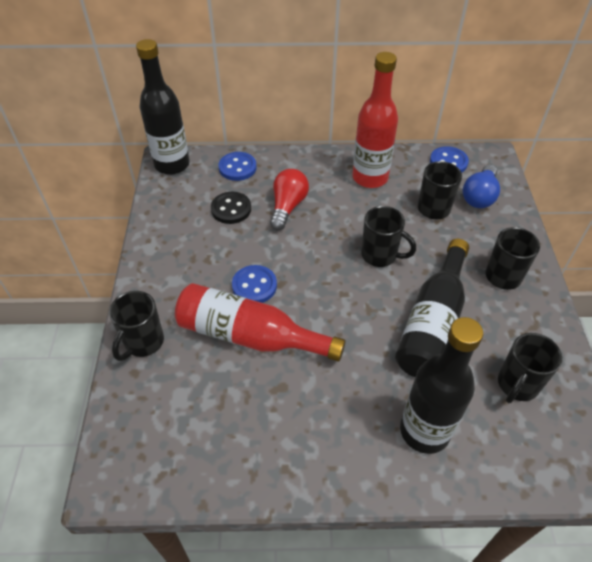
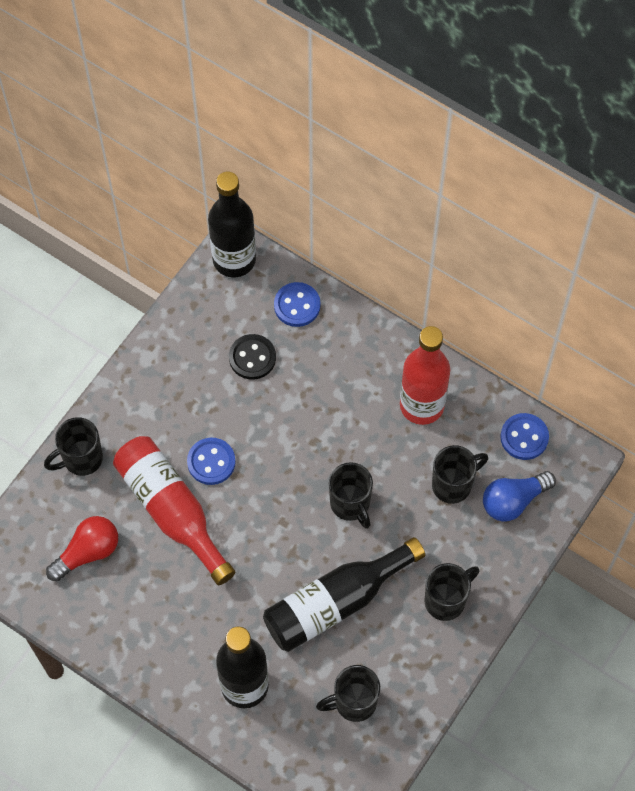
camera: 35 degrees right, 15 degrees up
(287, 206) = (309, 389): red light bulb -> red light bulb (87, 552)

